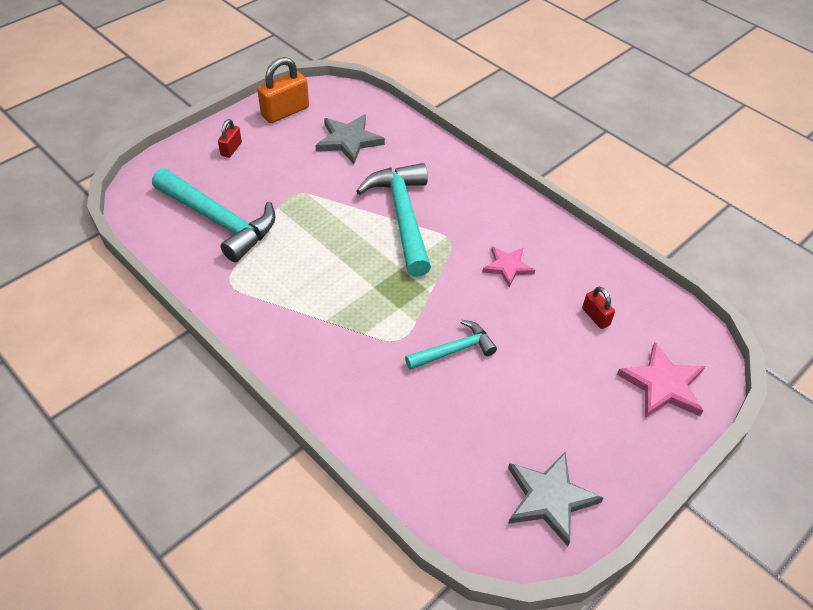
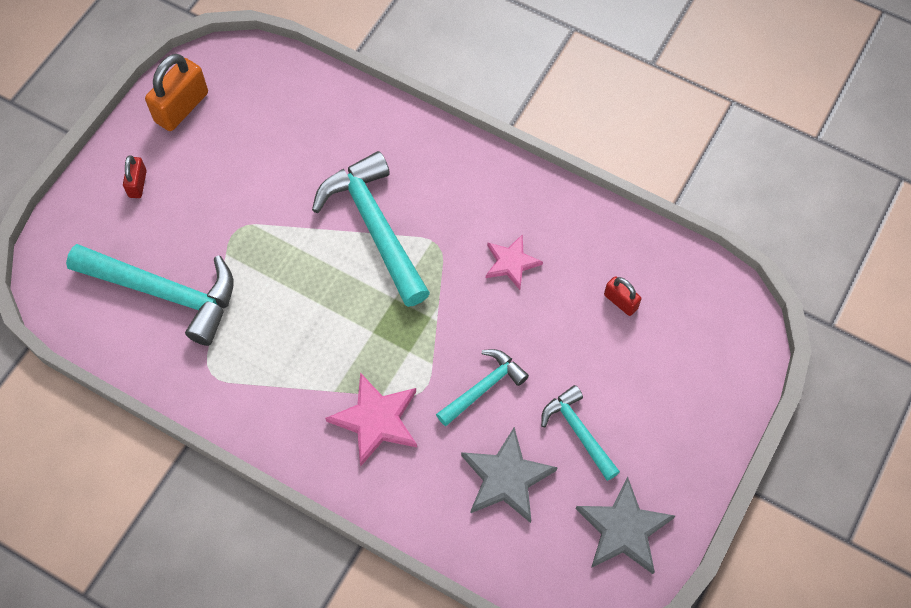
camera: 15 degrees left, 15 degrees up
(349, 141) = (275, 132): grey star -> grey star (506, 478)
(529, 406) = (578, 431): none -> turquoise hammer
(663, 385) = (706, 366): pink star -> pink star (376, 420)

